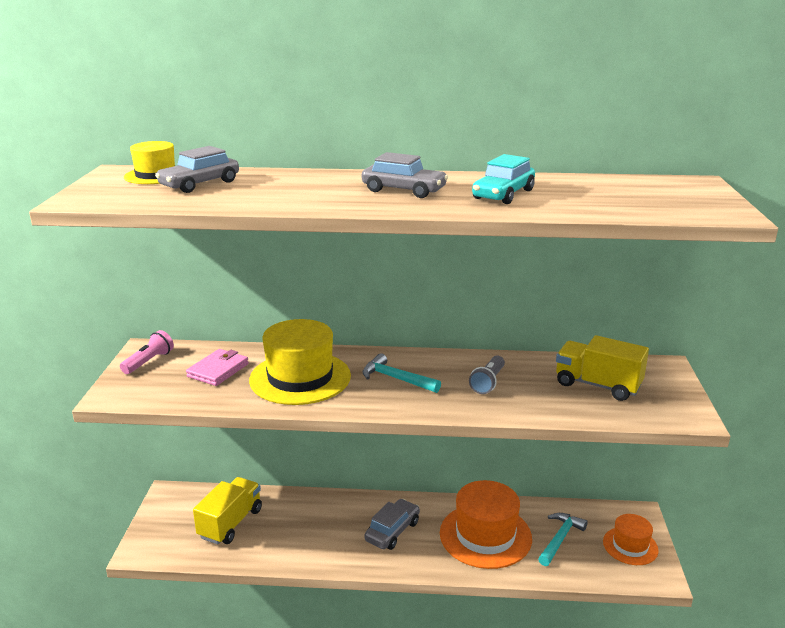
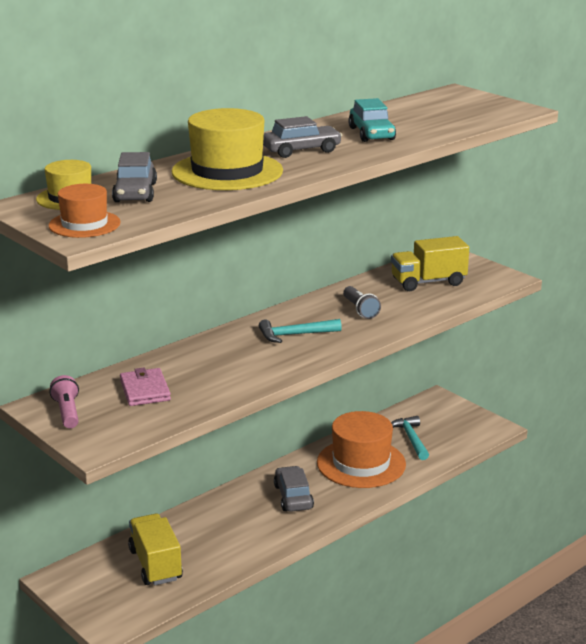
camera: 45 degrees left, 0 degrees up
(300, 378) = (223, 365): yellow hat -> yellow hat (227, 171)
(630, 546) = (457, 419): orange hat -> orange hat (84, 224)

